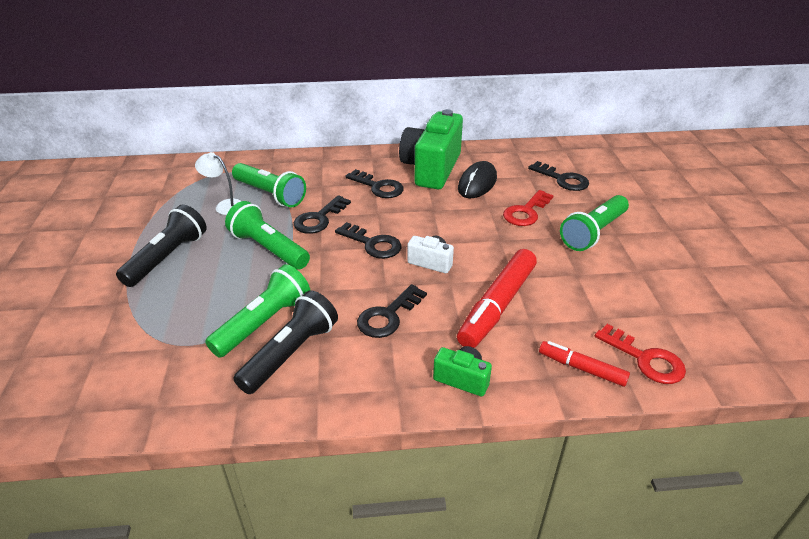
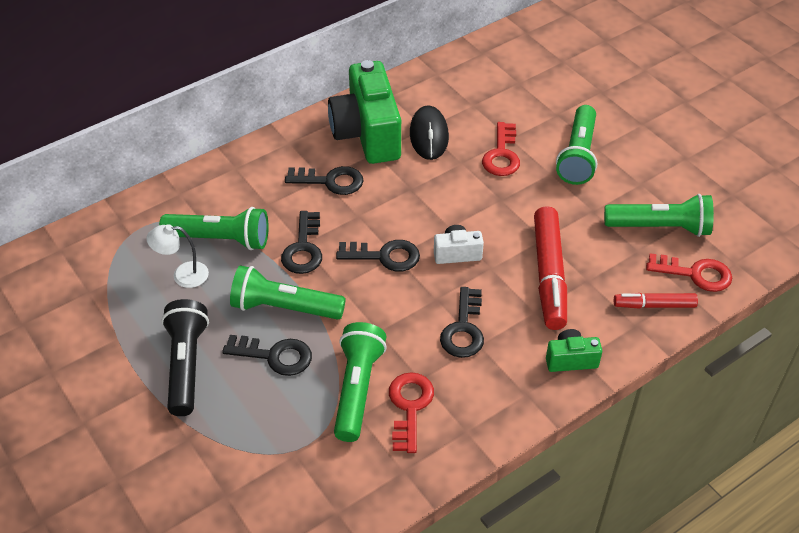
camera: 30 degrees left, 10 degrees up
(290, 353) = (409, 407): black flashlight -> red key
(562, 179) = (508, 97): black key -> black key (275, 356)
(634, 309) = (659, 227): none -> green flashlight

